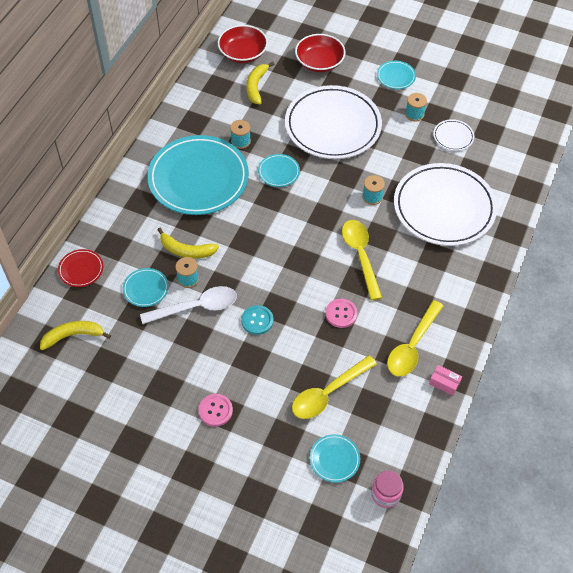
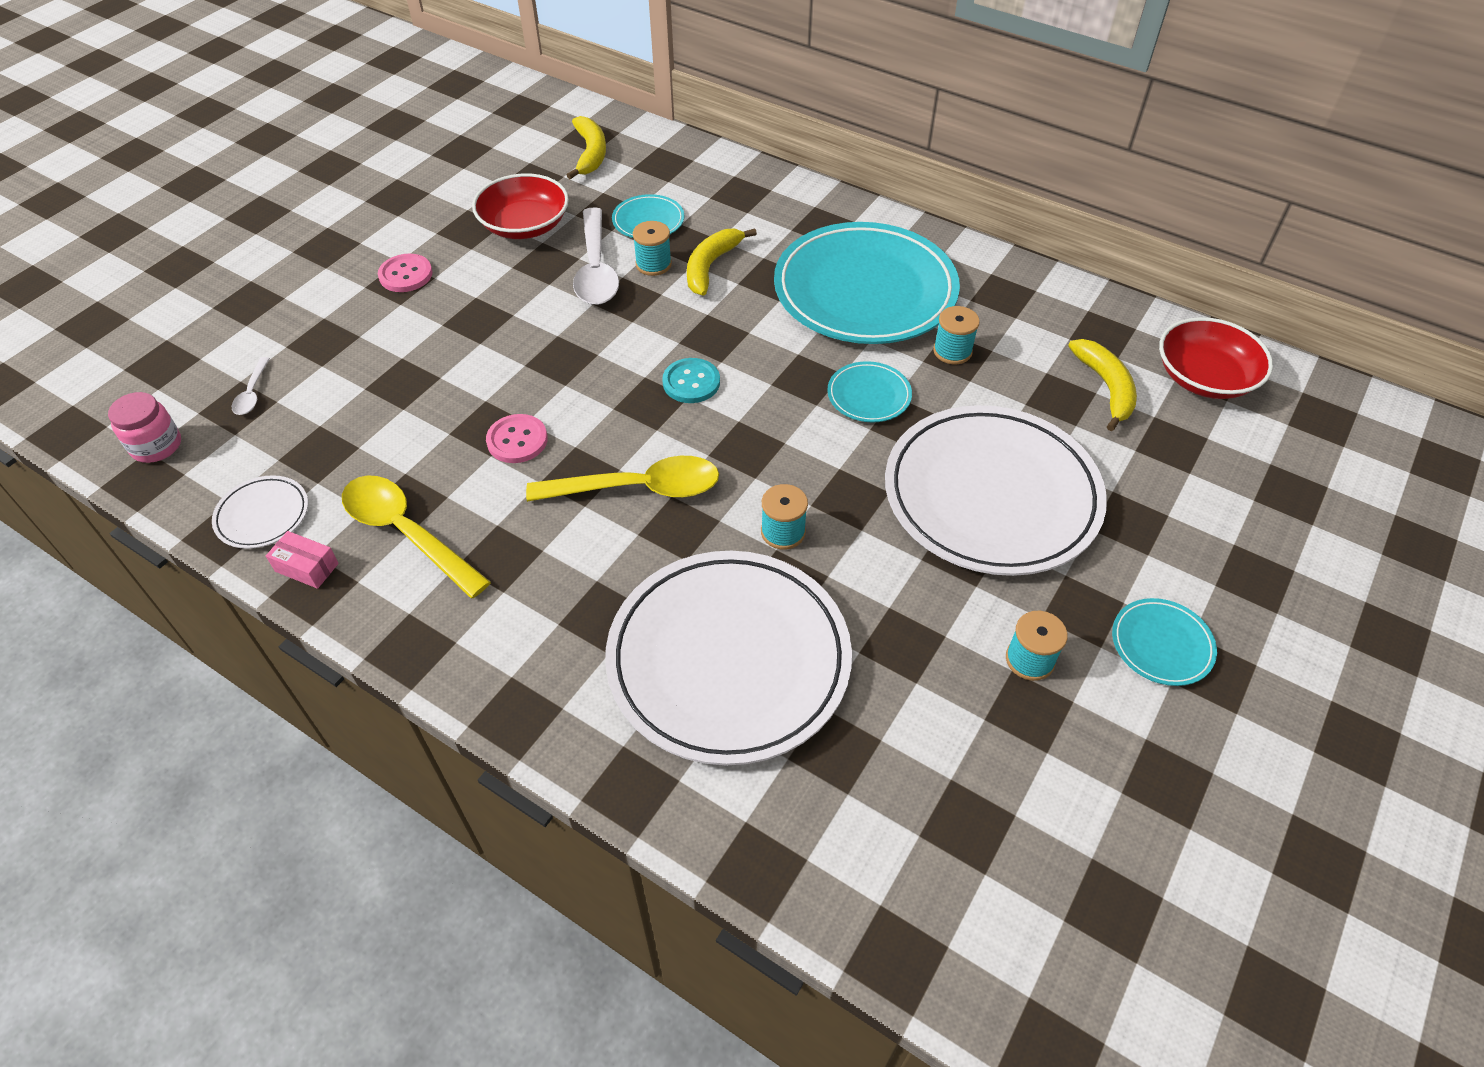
camera: 100 degrees right, 5 degrees down
(81, 269) = (703, 163): red plate -> none
(256, 86) = (1106, 388): yellow banana -> yellow banana turned 60 degrees clockwise
(257, 320) = (545, 333): turquoise button -> turquoise button (691, 382)
(319, 62) = (1194, 500): red bowl -> red bowl (525, 225)
(328, 393) = (370, 402): yellow spoon -> none
(334, 459) = (252, 393): turquoise plate -> white spoon
(444, 383) = (307, 567): pink box -> pink box turned 75 degrees clockwise
(453, 137) = (951, 731): white plate -> white plate (262, 515)

